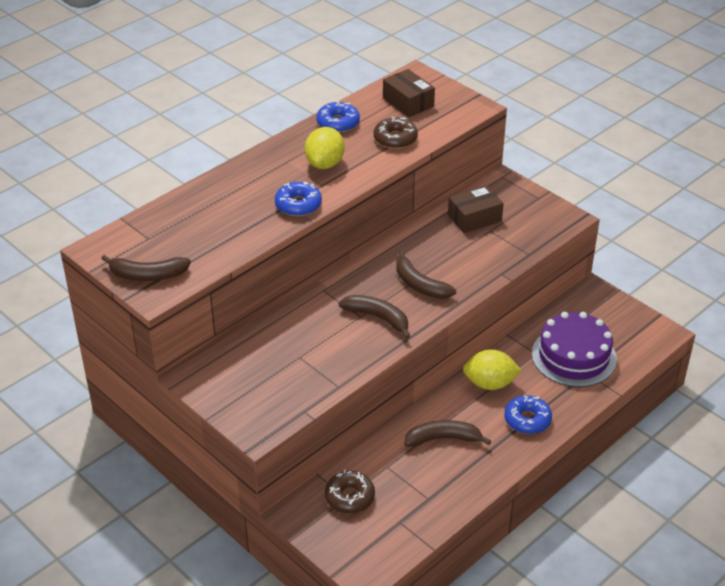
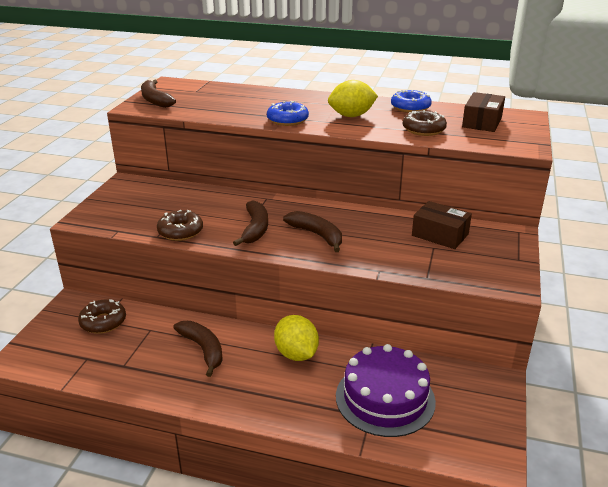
camera: 60 degrees right, 10 degrees down
(343, 367) = (180, 231): none -> brown donut
(420, 285) = (317, 235): brown banana -> brown banana turned 120 degrees clockwise
(527, 420) = (266, 394): blue donut -> none

